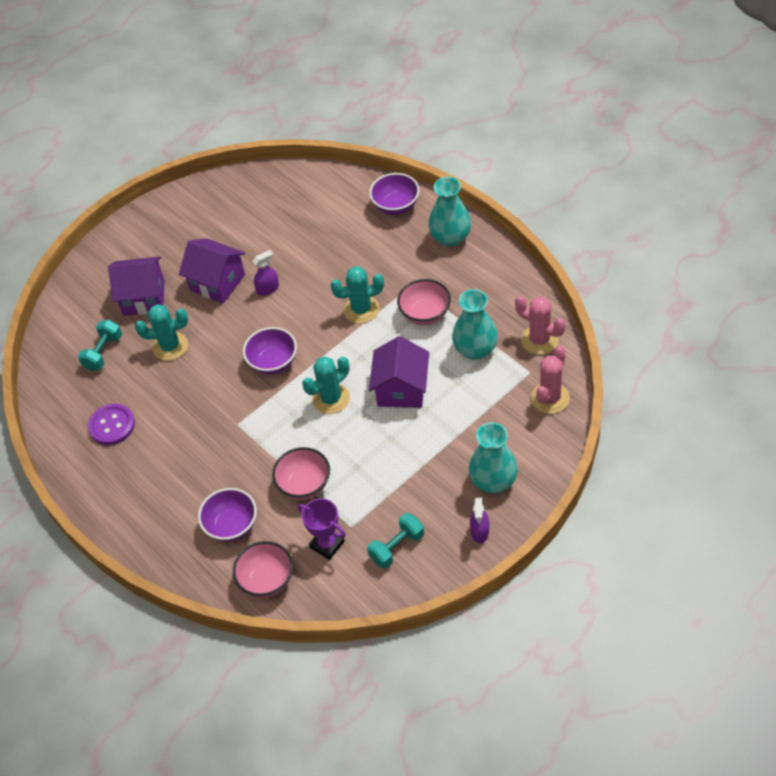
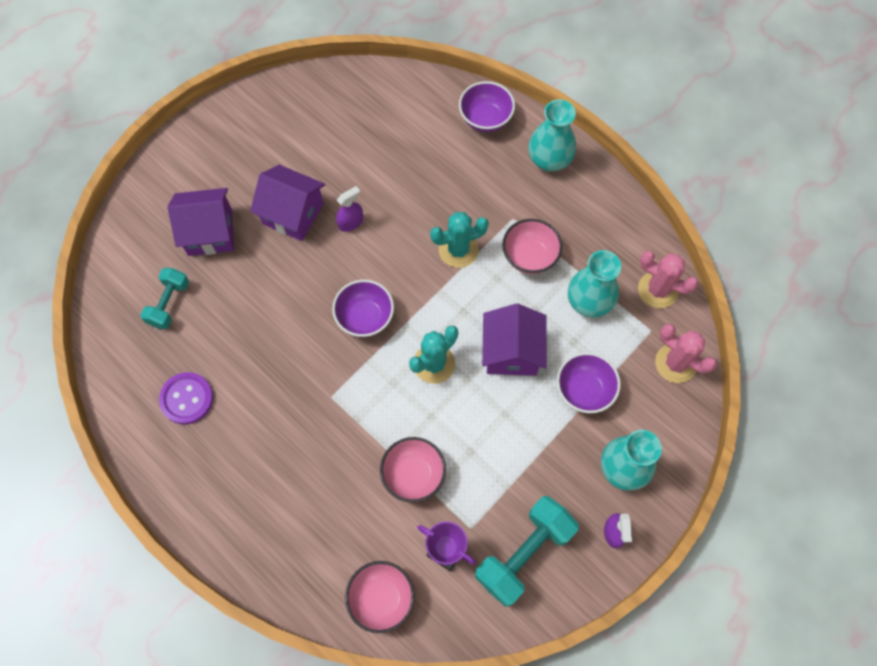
camera: 10 degrees left, 15 degrees up
(170, 346) = (245, 296): turquoise cactus -> none
(231, 526) = (335, 528): purple bowl -> purple bowl (584, 390)
(397, 547) = (524, 554): turquoise dumbbell -> turquoise dumbbell, size x1.66
(550, 398) = (675, 363): pink cactus -> pink cactus turned 75 degrees counterclockwise

